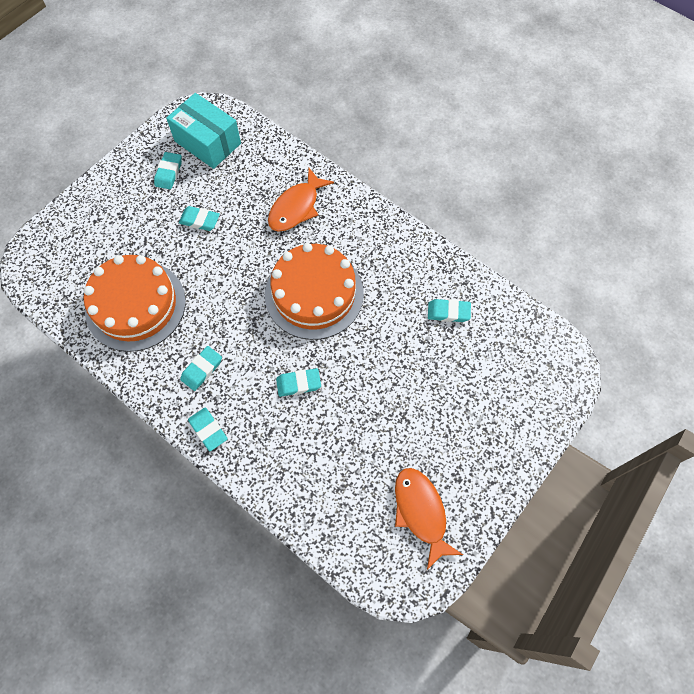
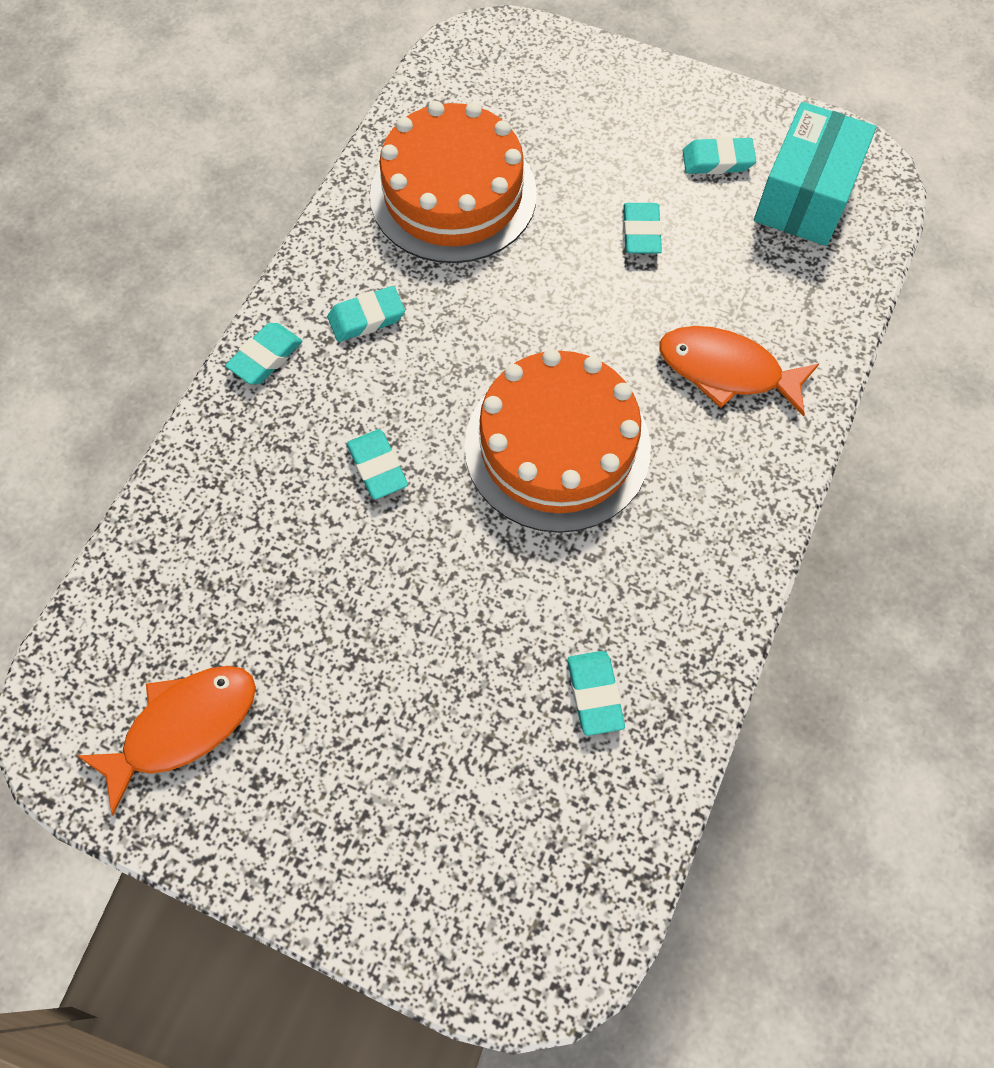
camera: 75 degrees right, 0 degrees up
(202, 369) = (366, 318): turquoise eraser -> turquoise eraser turned 45 degrees counterclockwise

